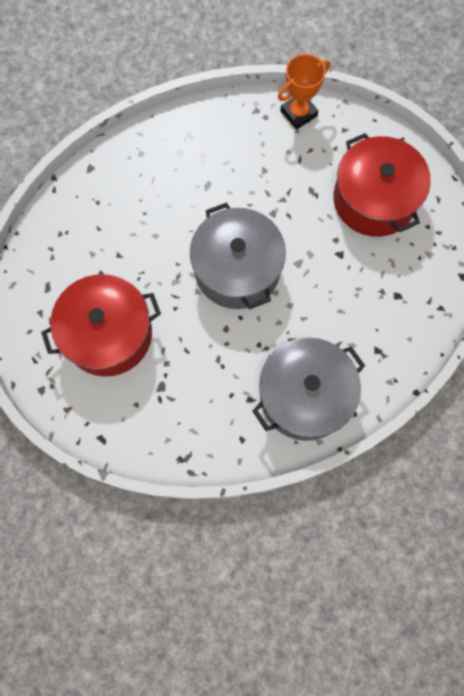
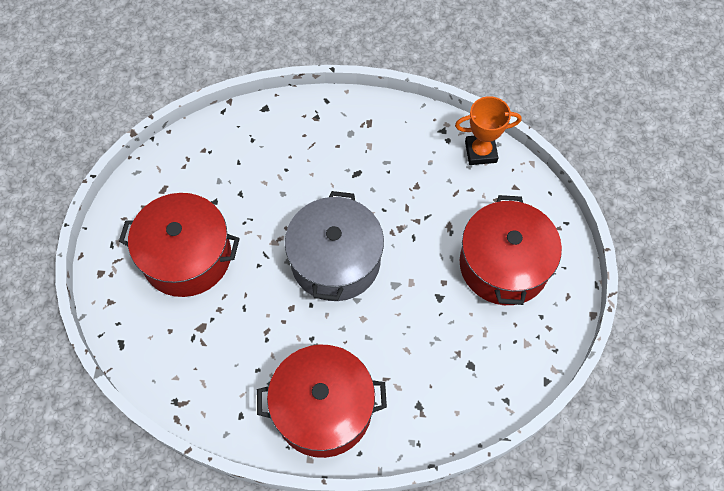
camera: 30 degrees right, 10 degrees down
(304, 396) = (323, 409): grey pot -> red pot

